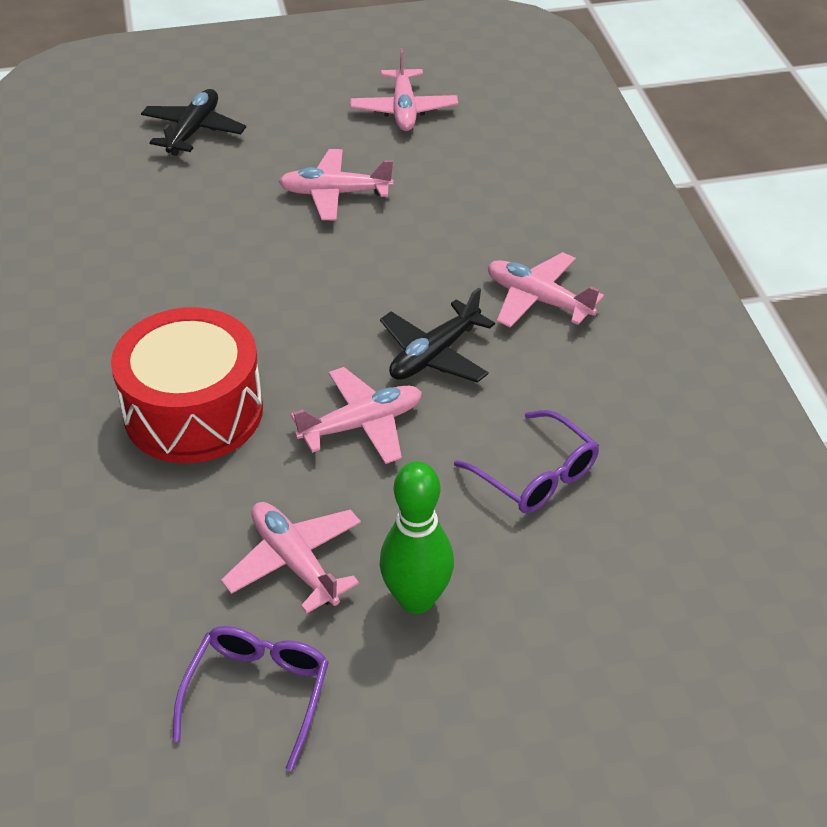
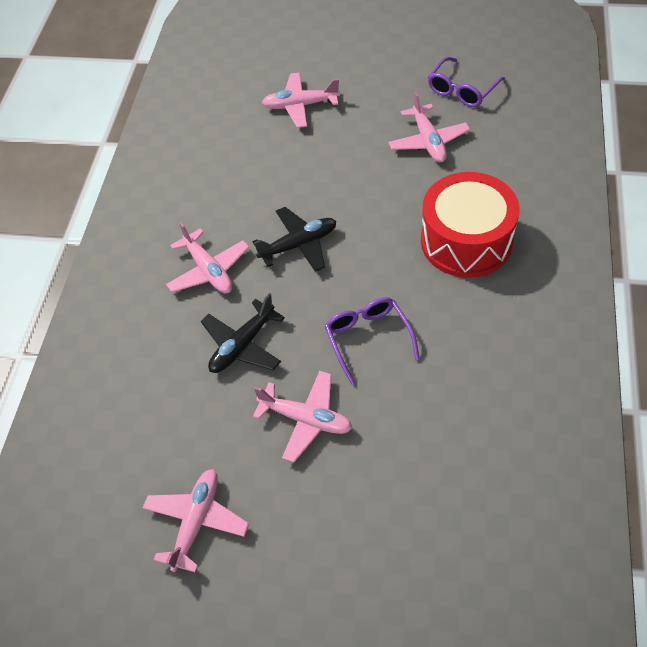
camera: 155 degrees left, 10 degrees up
(193, 131) = (410, 553): black plane -> black plane (242, 345)
(361, 425) = (364, 208): pink plane -> pink plane (300, 105)
(416, 599) = (373, 112): green bowling pin -> none
(536, 475) = (281, 157): purple glasses -> purple glasses (368, 338)

